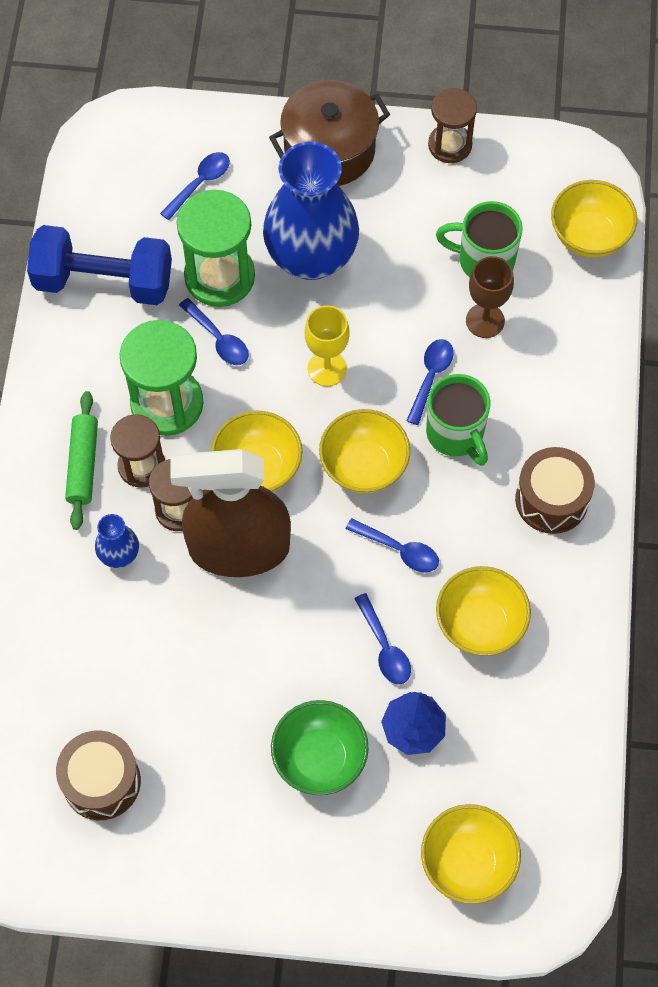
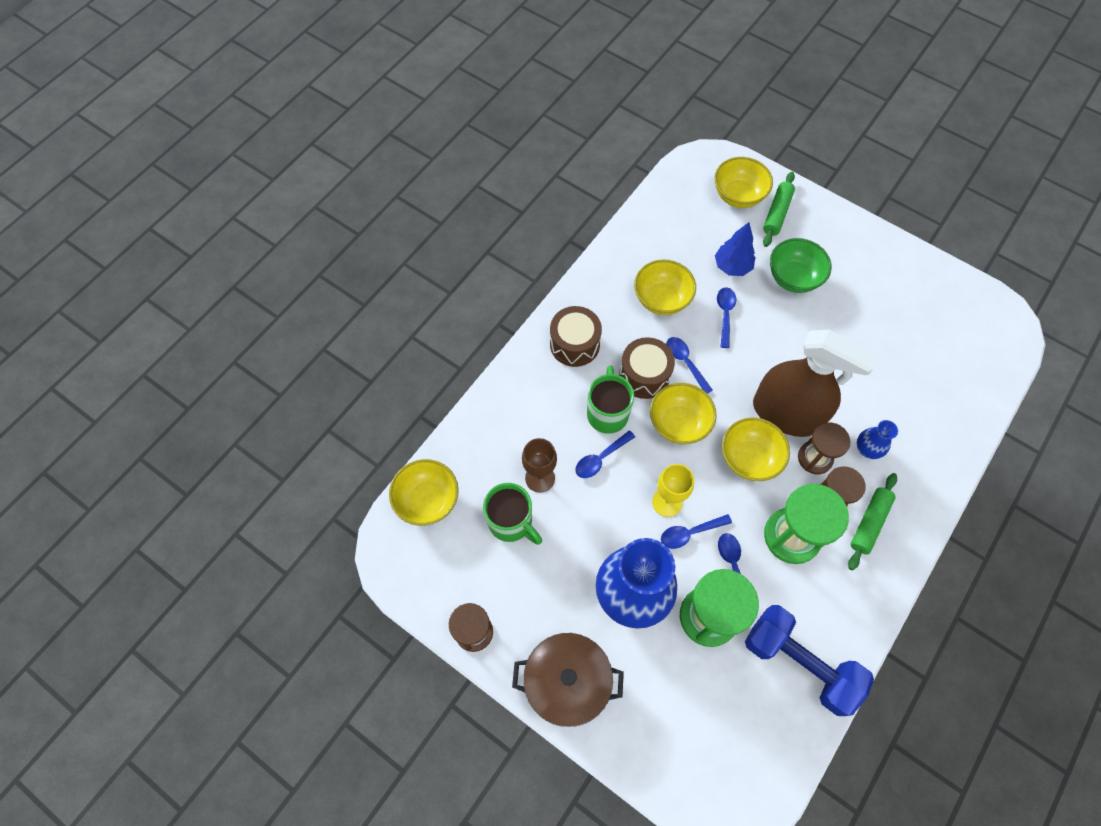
camera: 150 degrees left, 0 degrees up
(101, 781) = (927, 325): brown drum -> brown drum (644, 375)
(200, 183) = (685, 710): blue spoon -> blue spoon (690, 533)
(395, 861) = (776, 213): none -> green rolling pin

